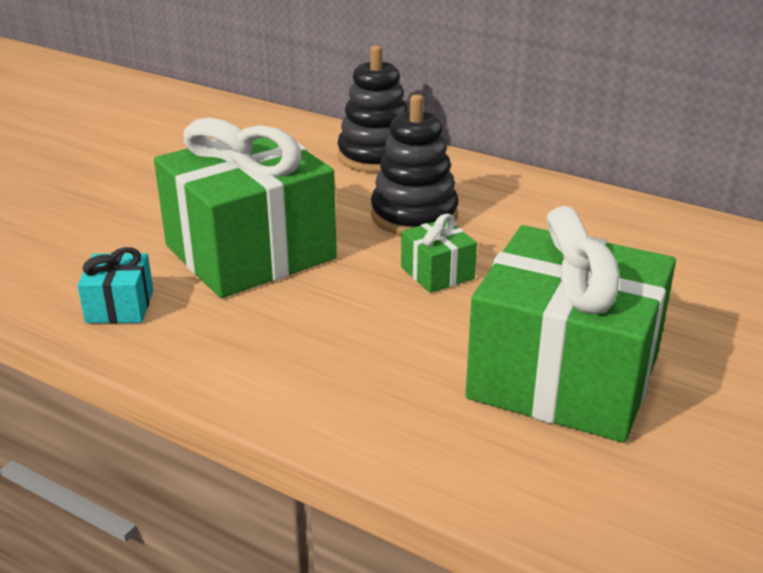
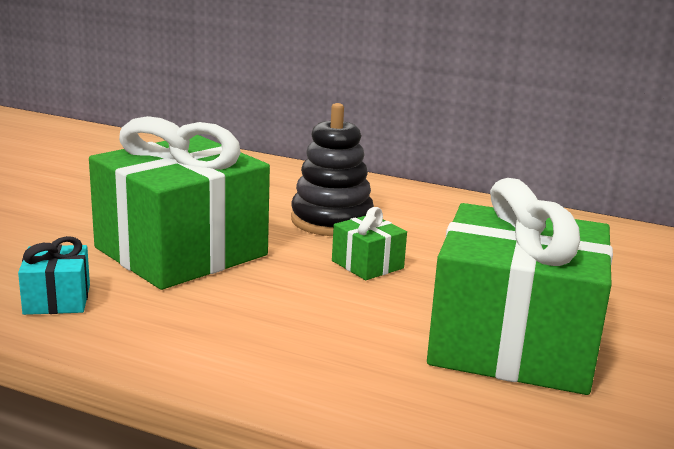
camera: 10 degrees left, 10 degrees down
(376, 156) = (282, 176): black stacking toy -> none

